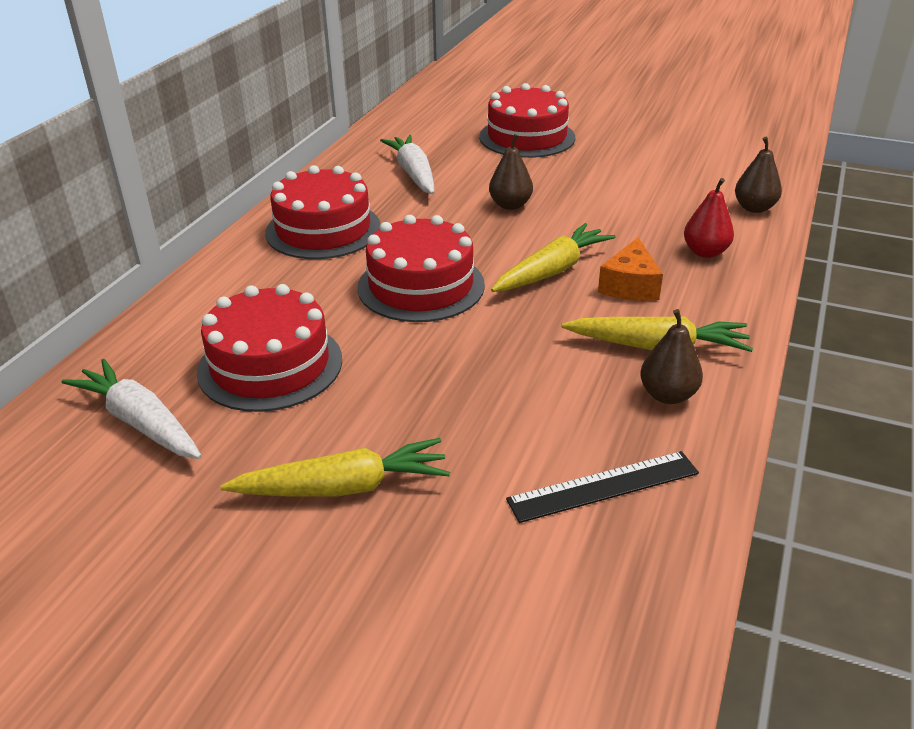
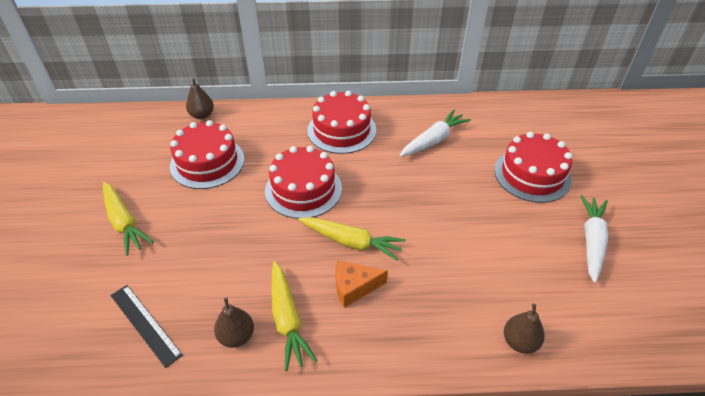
camera: 65 degrees right, 10 degrees up
(140, 422) = (153, 141): white carrot -> white carrot (591, 241)
(510, 205) = (423, 197): brown pear -> brown pear (202, 115)
(705, 252) = (425, 321): red pear -> none

